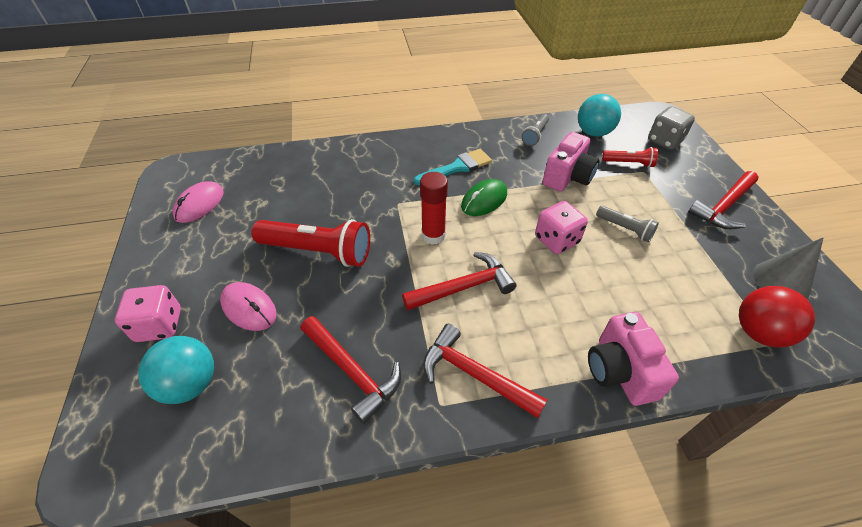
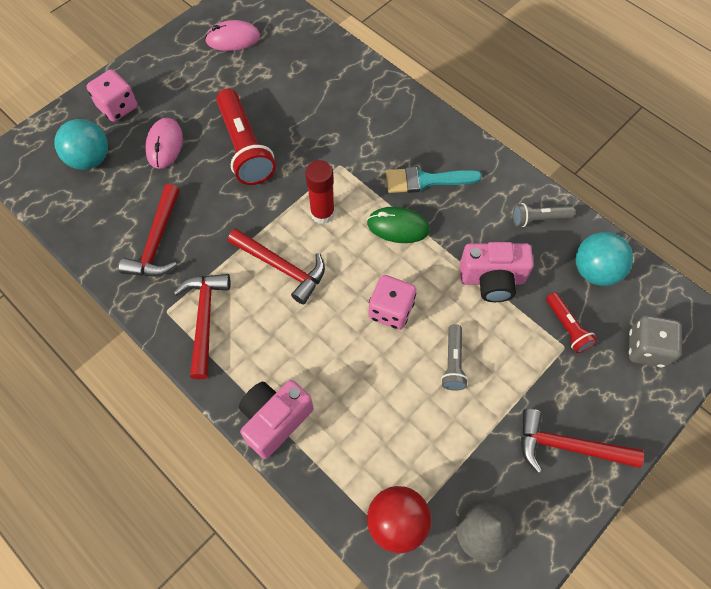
camera: 55 degrees right, 15 degrees up
(457, 167) = (426, 180): turquoise brush -> turquoise brush turned 150 degrees clockwise

